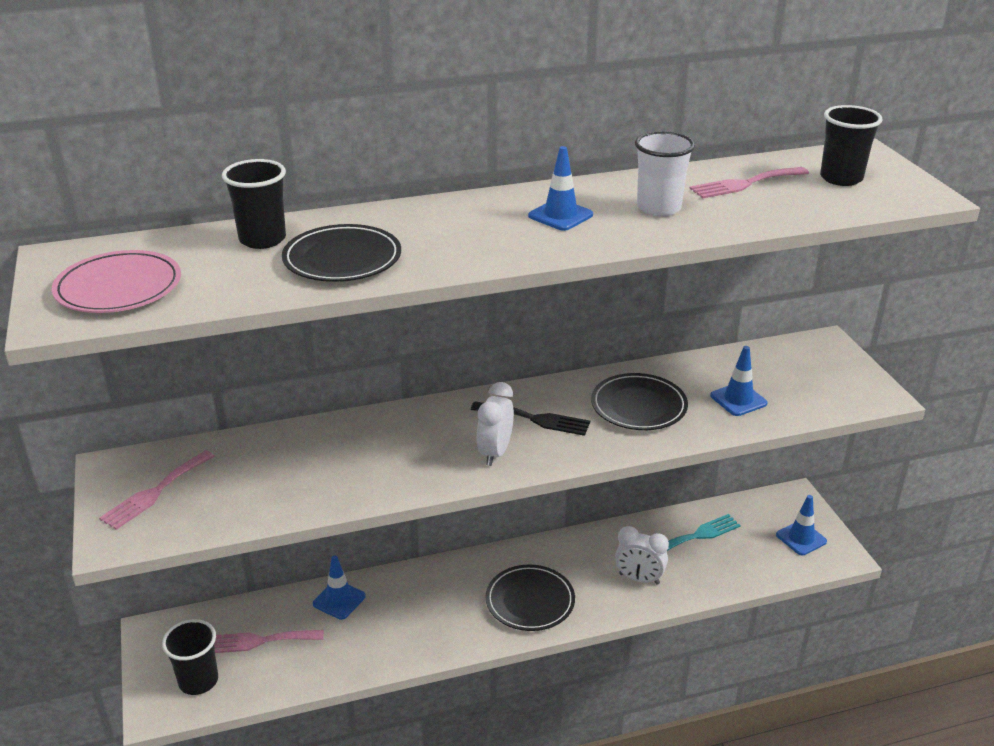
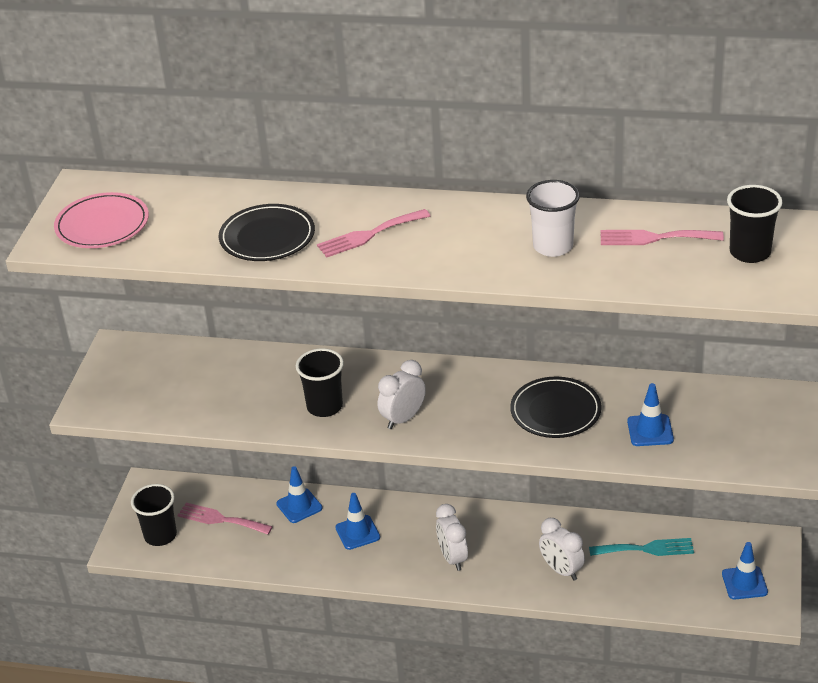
camera: 30 degrees right, 5 degrees up
(155, 492) = (135, 377): pink fork -> pink fork (369, 235)
(262, 239) = (225, 204): black cup -> black cup (324, 407)
(530, 601) = (453, 558): black plate -> white clock
(535, 419) = (458, 398): black fork -> none
(560, 215) = (465, 235): blue traffic cone -> blue traffic cone (357, 532)

